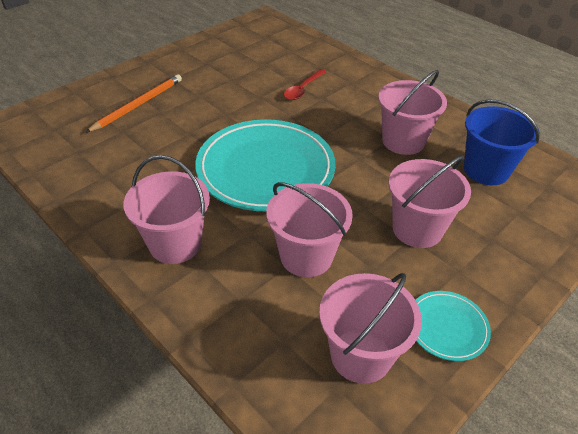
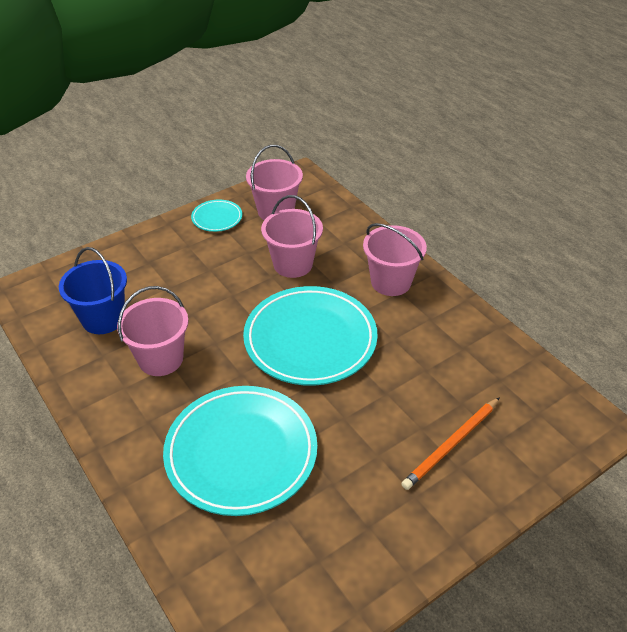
camera: 170 degrees left, 0 degrees up
(303, 89) = (241, 453): red spoon -> turquoise plate
(417, 229) = (199, 275): pink bucket -> none

